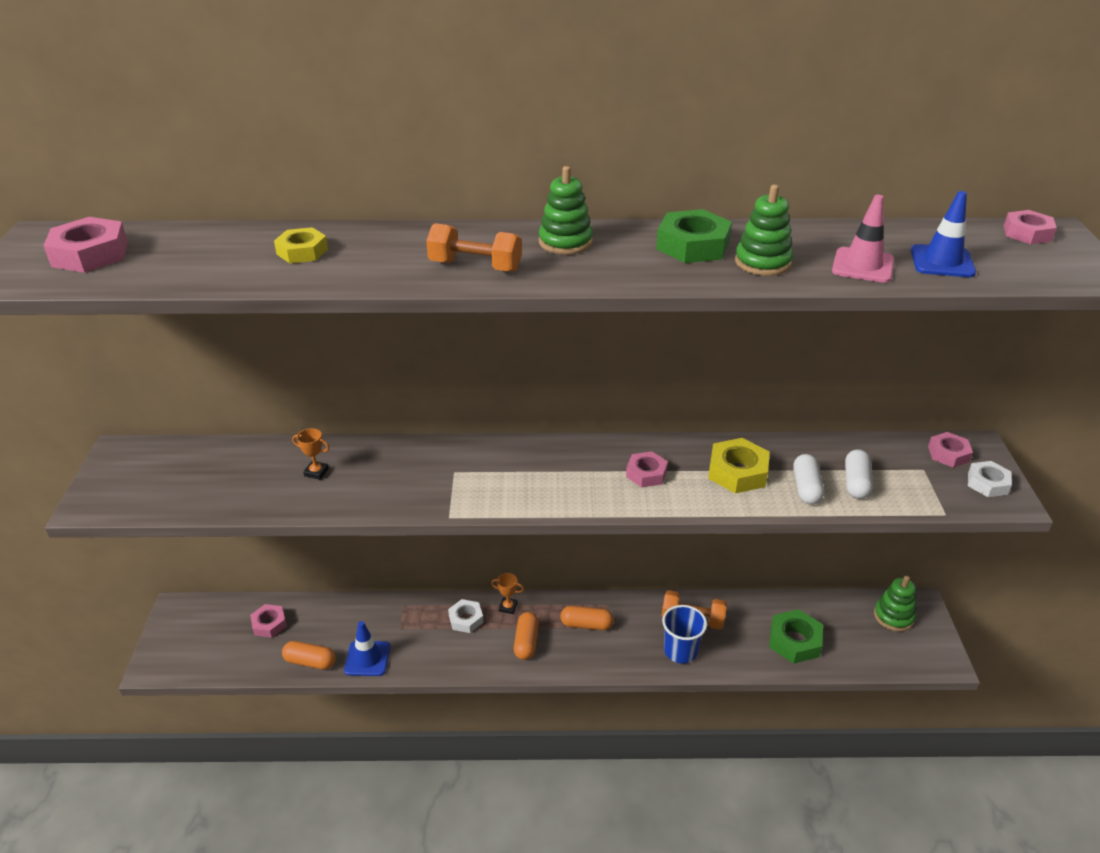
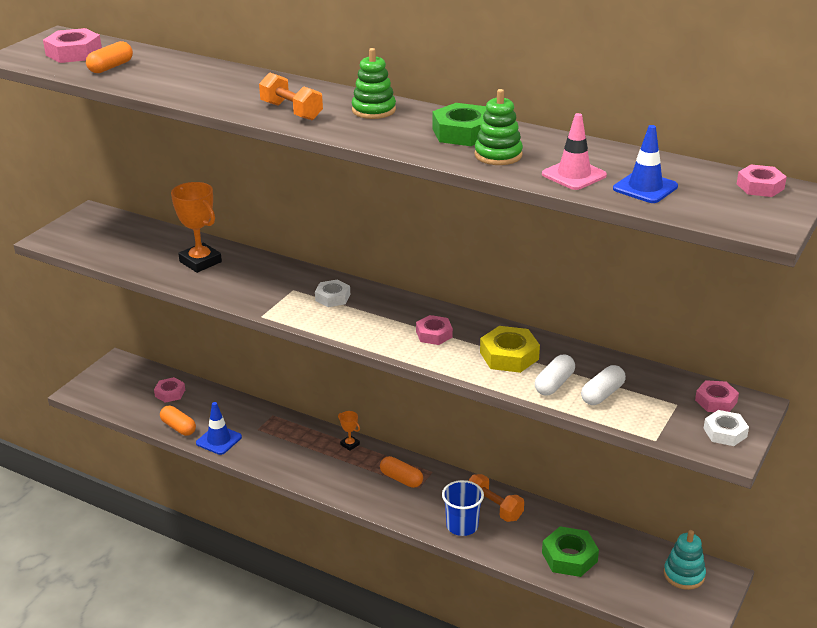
camera: 30 degrees right, 5 degrees down
(302, 251) = (195, 78): yellow nut -> none
(316, 472) = (200, 262): orange trophy -> orange trophy, size x2.09
(466, 619) = (311, 441): white nut -> white nut (332, 297)
(526, 642) = (343, 473): orange capsule -> orange capsule (111, 67)
(893, 616) = (684, 575): green stacking toy -> turquoise stacking toy

